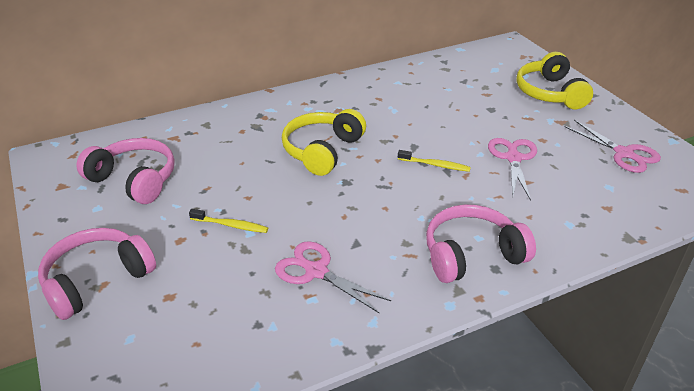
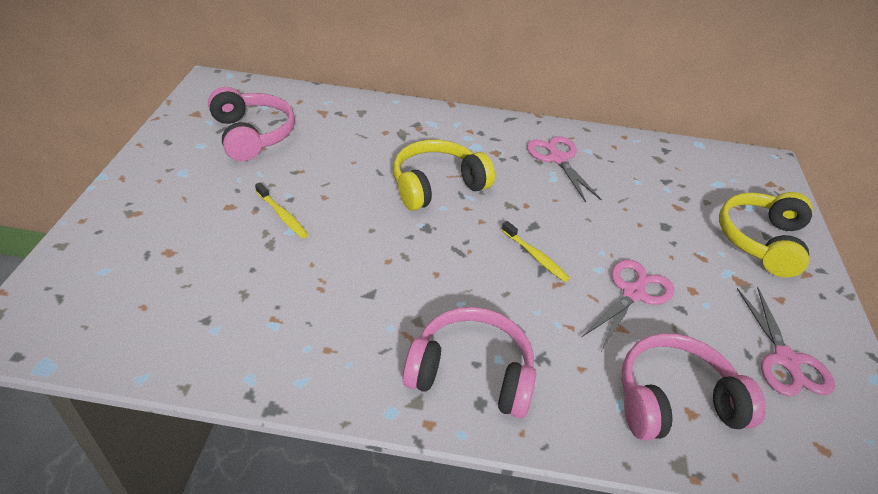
camera: 30 degrees right, 5 degrees up
(97, 280) = (135, 207): pink headphones -> pink headphones (675, 401)
(315, 271) = (305, 299): pink scissors -> pink scissors (557, 158)

